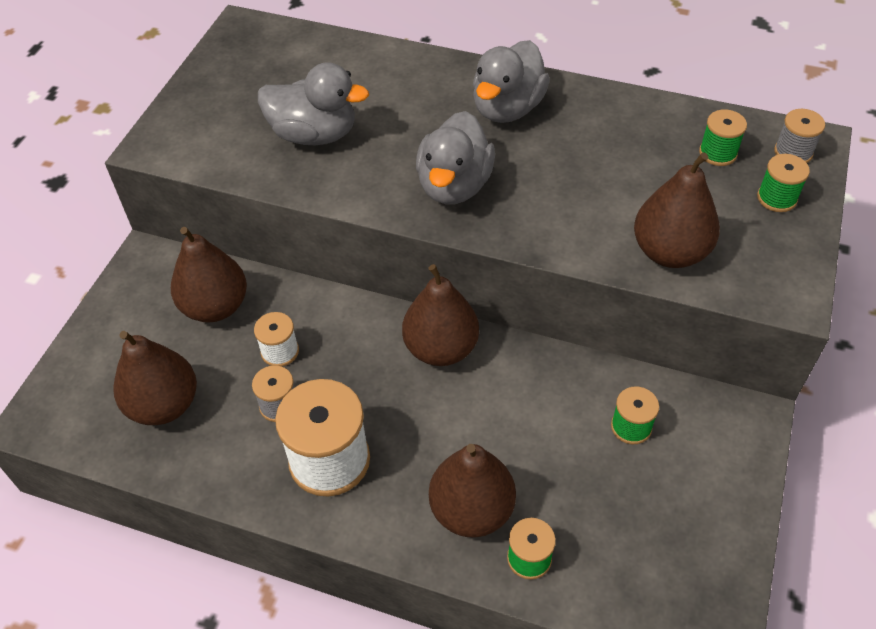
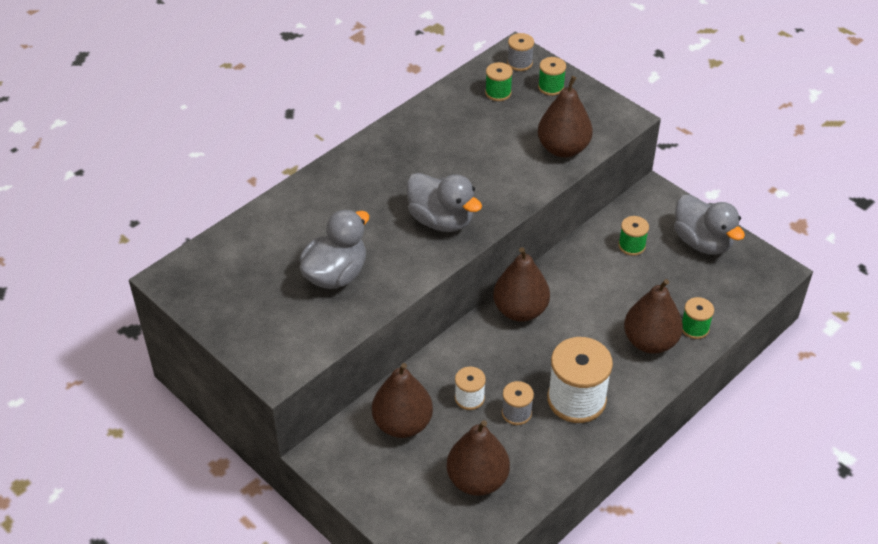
camera: 65 degrees left, 5 degrees down
(507, 108) = (386, 167): grey duck -> grey duck (702, 242)

